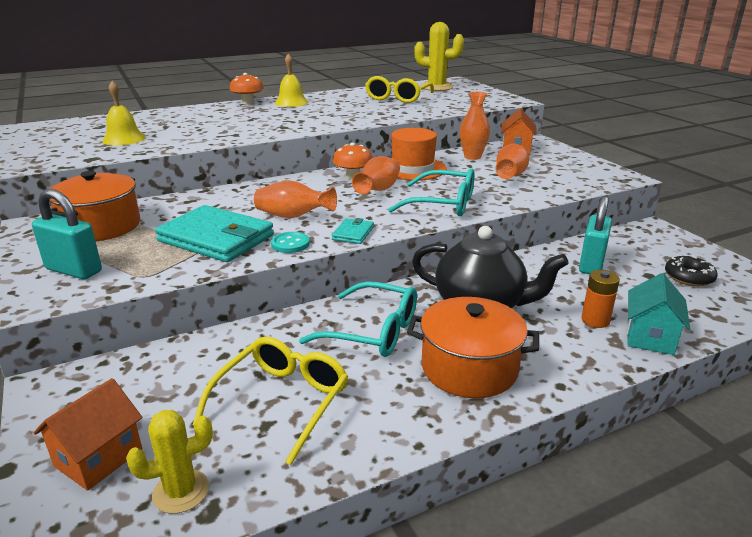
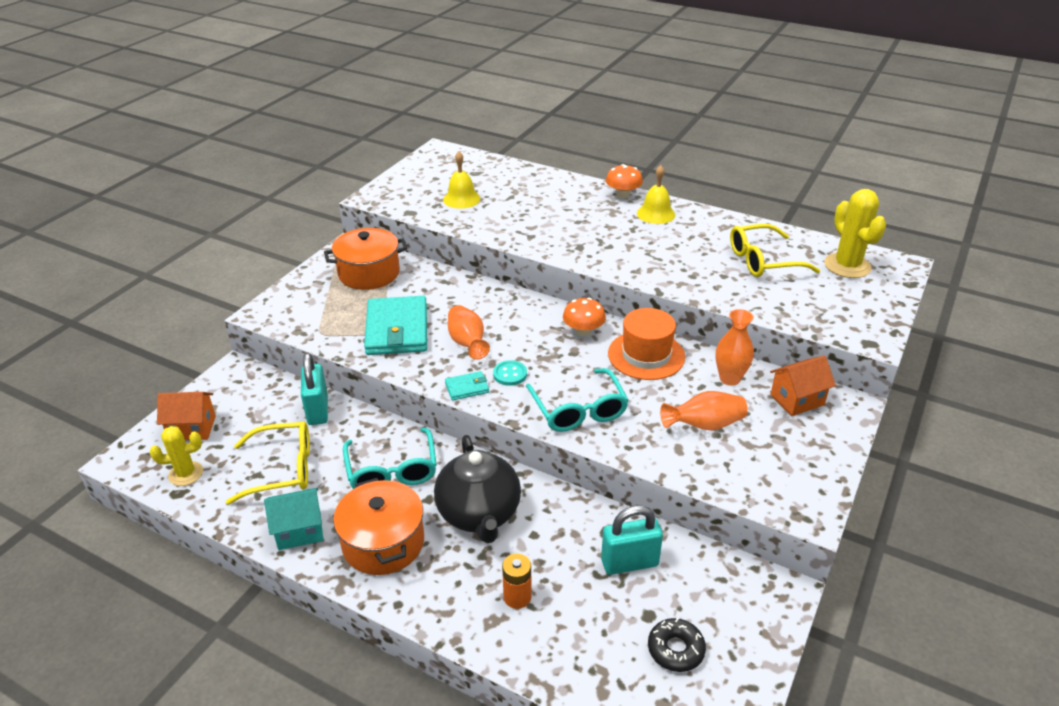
camera: 55 degrees right, 10 degrees up
(74, 270) = (305, 303): turquoise padlock -> turquoise padlock (318, 410)
(181, 491) = (186, 474): yellow cactus -> yellow cactus turned 45 degrees counterclockwise
(290, 244) = (420, 367): turquoise button -> turquoise button (510, 374)
(378, 190) = (569, 359): orange vase -> none
(650, 337) = (518, 644): turquoise house -> turquoise house (299, 531)

